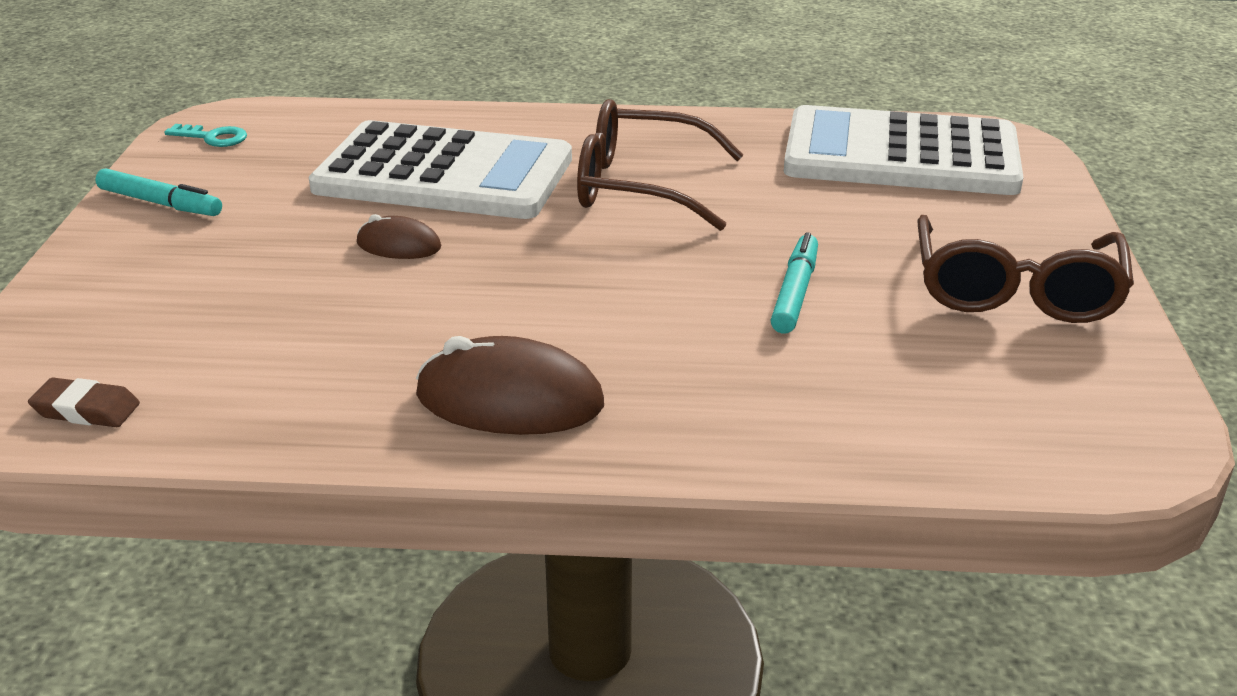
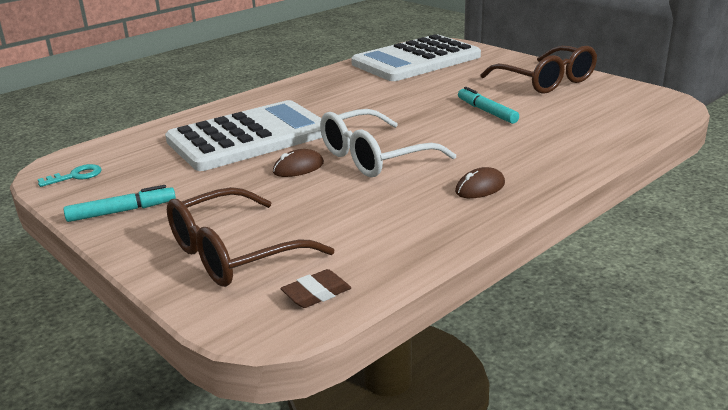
camera: 45 degrees left, 5 degrees down
(500, 280) = (374, 157): none -> white glasses
(509, 400) = (480, 188): brown mouse -> brown mouse, size x0.55
(639, 186) = (347, 106): brown glasses -> brown glasses (233, 254)

